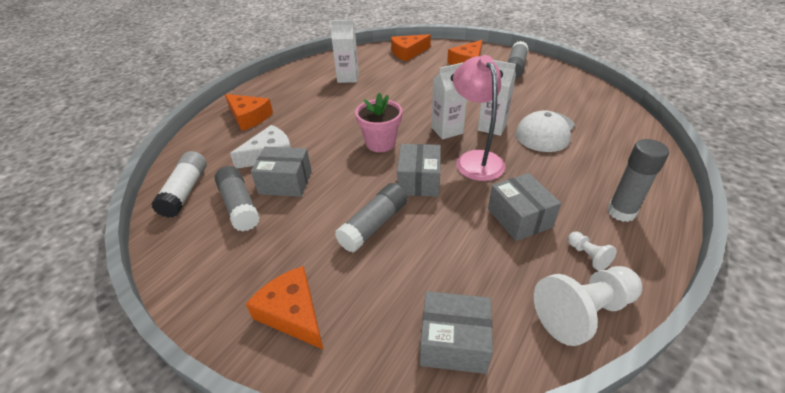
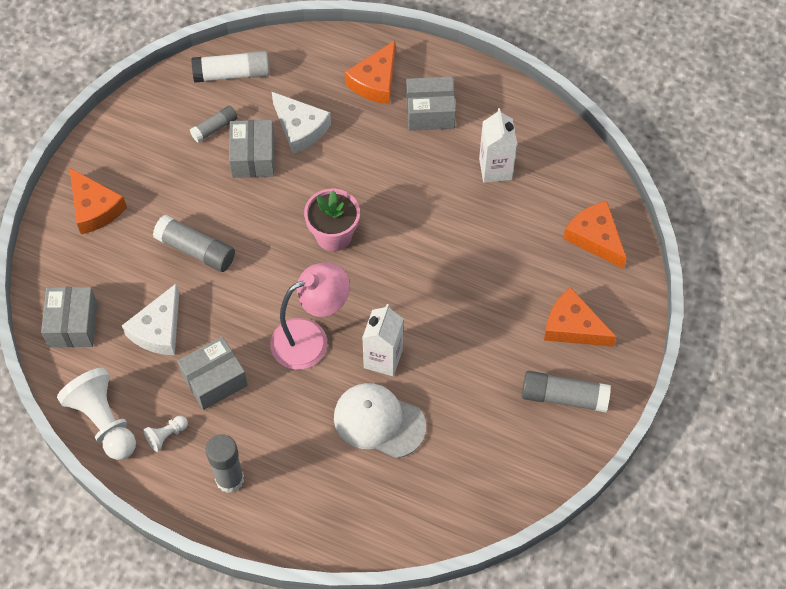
camera: 80 degrees right, 20 degrees up
(239, 206) = (214, 128): grey glue stick -> grey glue stick, size x0.62
(292, 313) = (94, 208): orange cheese -> orange cheese turned 105 degrees clockwise
(419, 181) = (266, 283): grey box -> grey box (430, 112)
(447, 130) = (369, 306): white carton -> none
(463, 258) = (158, 329): none -> white cheese

